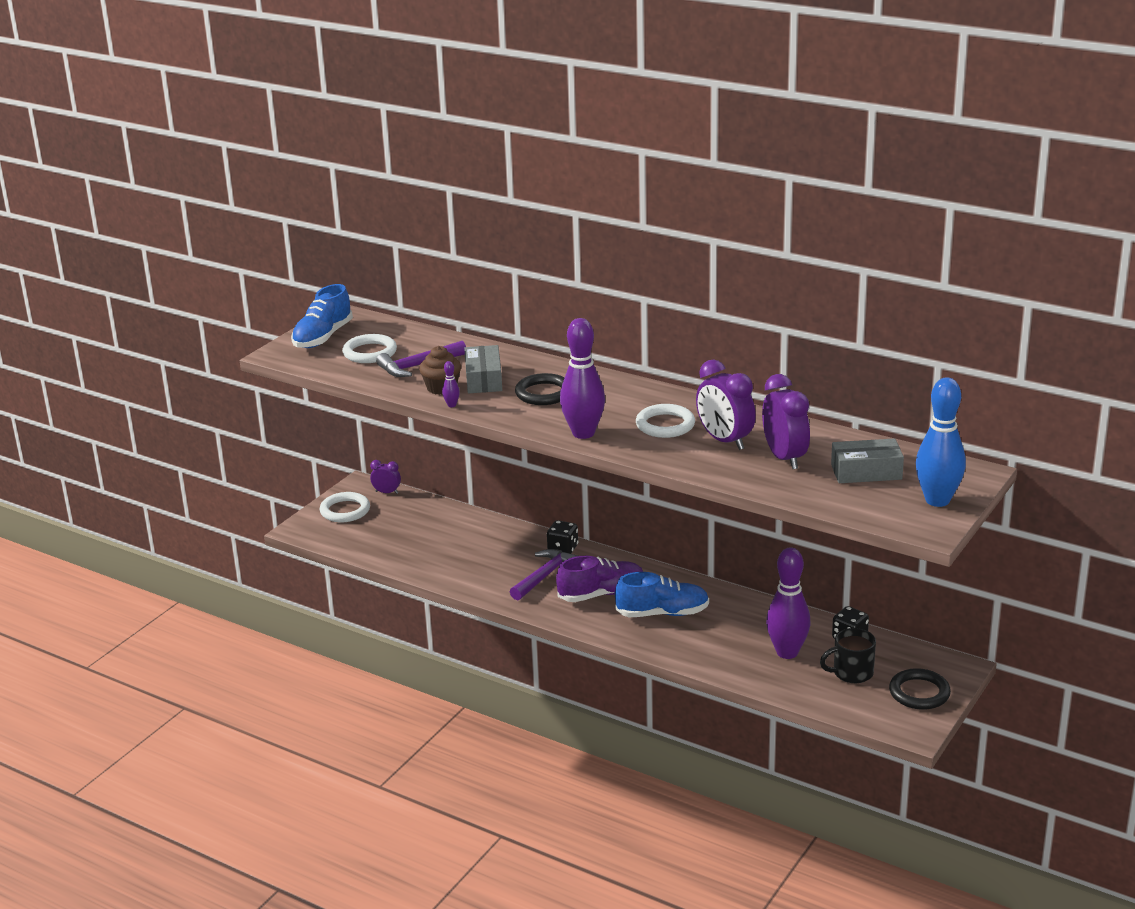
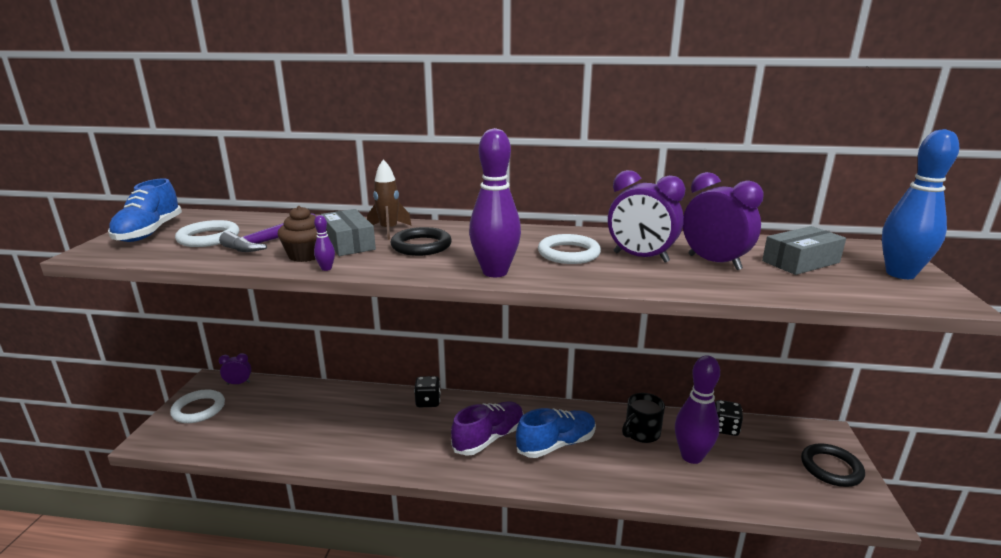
camera: 25 degrees left, 5 degrees down
(527, 369) = (389, 230): none -> brown rocket
(545, 576) = (426, 432): purple hammer -> none
(851, 673) = (761, 463): black mug -> black mug (641, 433)

